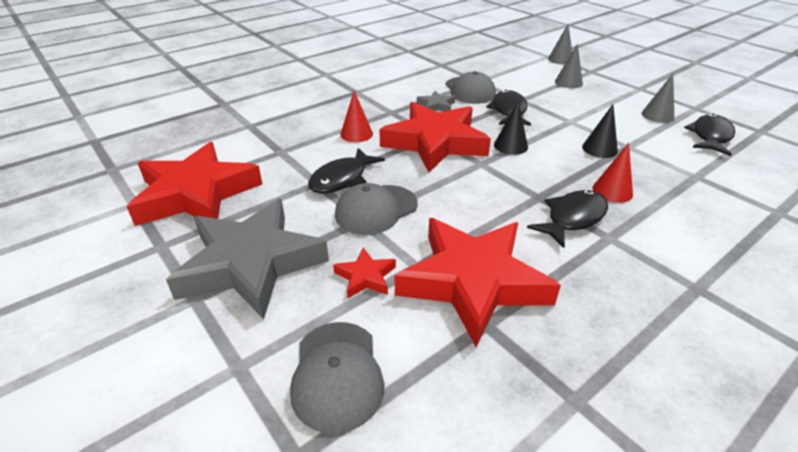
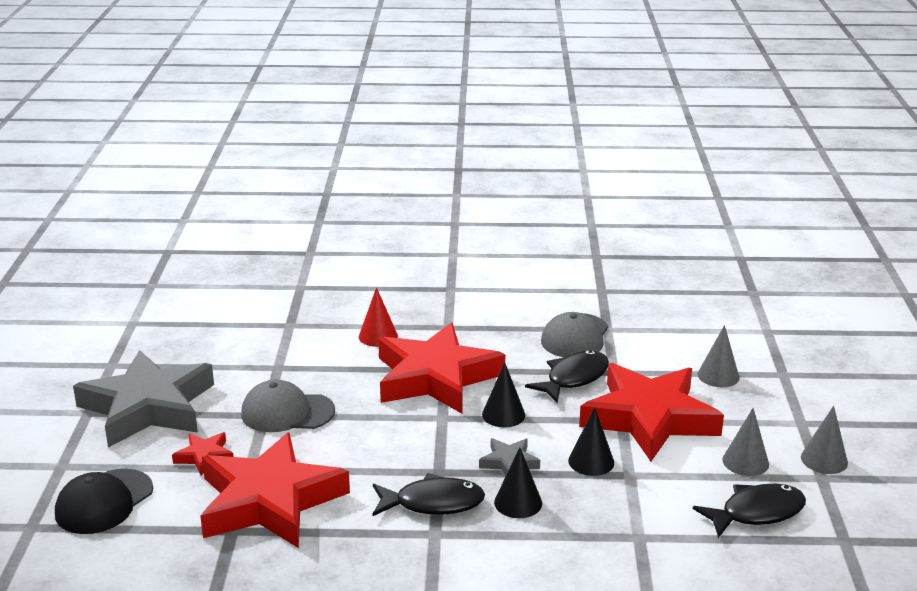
camera: 40 degrees right, 10 degrees down
(196, 194) = (180, 334): red star -> red star (649, 418)
(337, 374) = (104, 502): grey cap -> black cap
(342, 179) = (301, 373): black fish -> none
(436, 106) = (505, 339): grey star -> grey star (509, 462)
(560, 59) = (774, 342): grey cone -> grey cone (824, 460)
(612, 191) = (518, 503): red cone -> black cone

